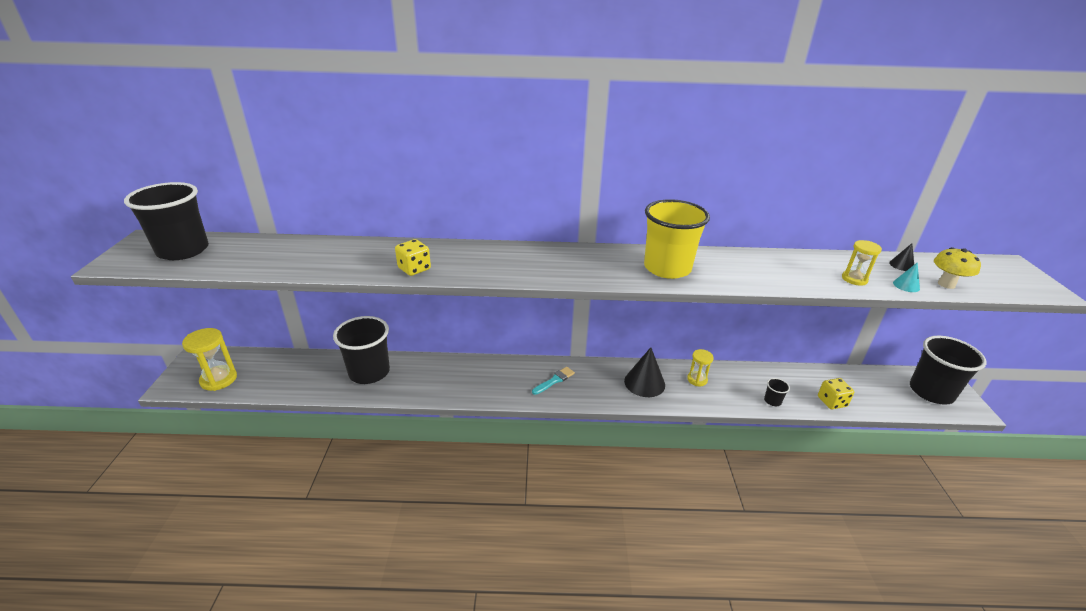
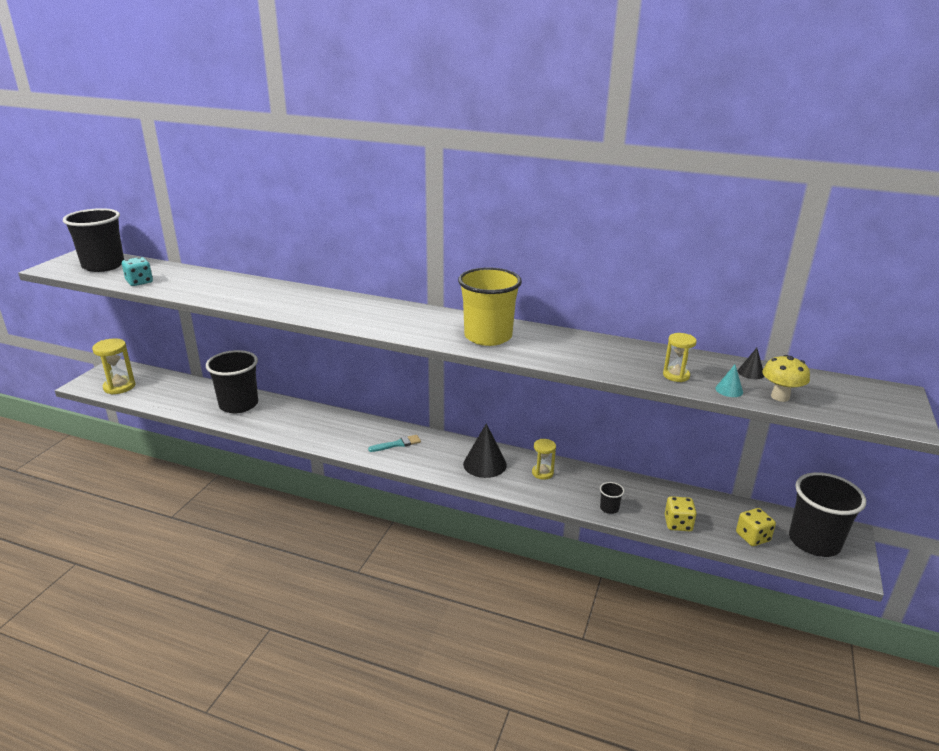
camera: 20 degrees right, 5 degrees down
(247, 265) = (139, 282): none -> turquoise dice
(414, 269) = (262, 303): yellow dice -> yellow dice (752, 537)

